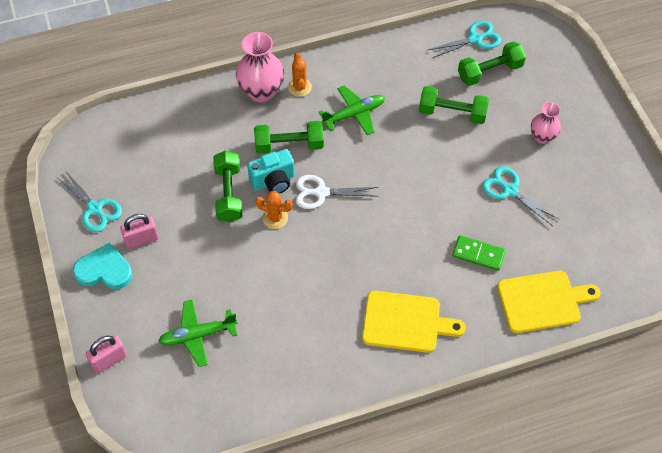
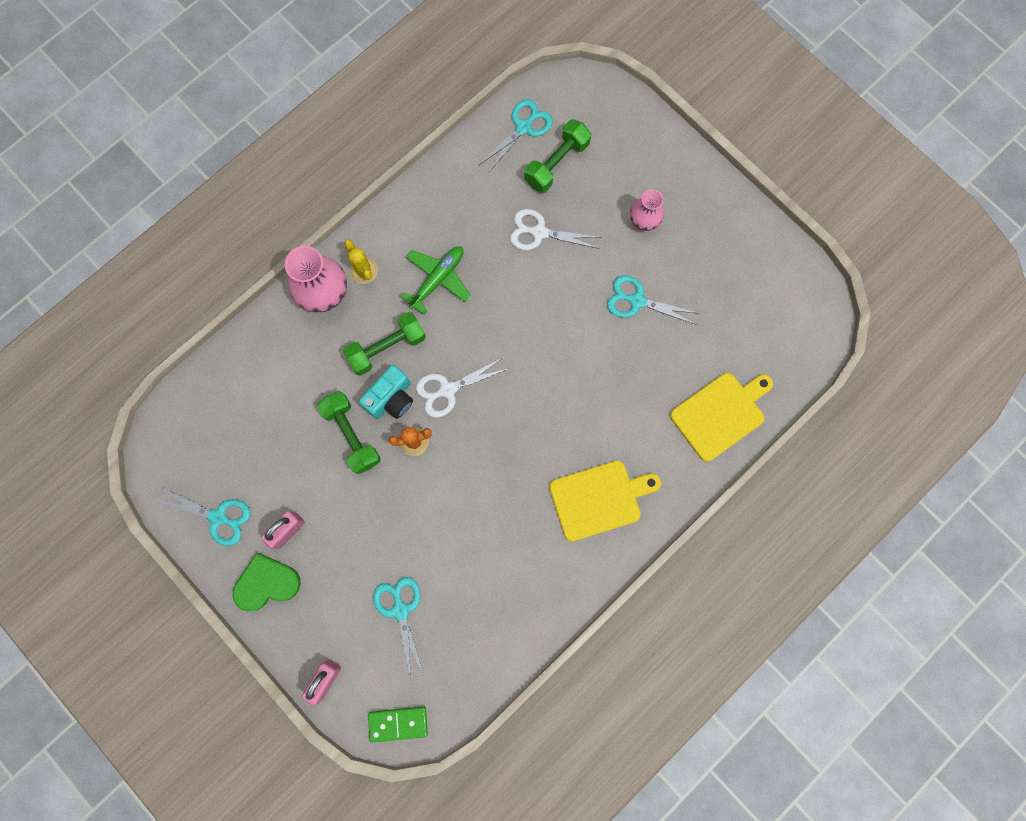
camera: 25 degrees left, 20 degrees up
(104, 270) = (267, 583): turquoise heart -> green heart
(197, 335) = (400, 610): green plane -> turquoise scissors
(299, 87) = (364, 271): orange cactus -> yellow cactus
(452, 113) = (539, 232): green dumbbell -> white scissors
(478, 254) = (637, 390): green domino -> green domino (398, 723)

